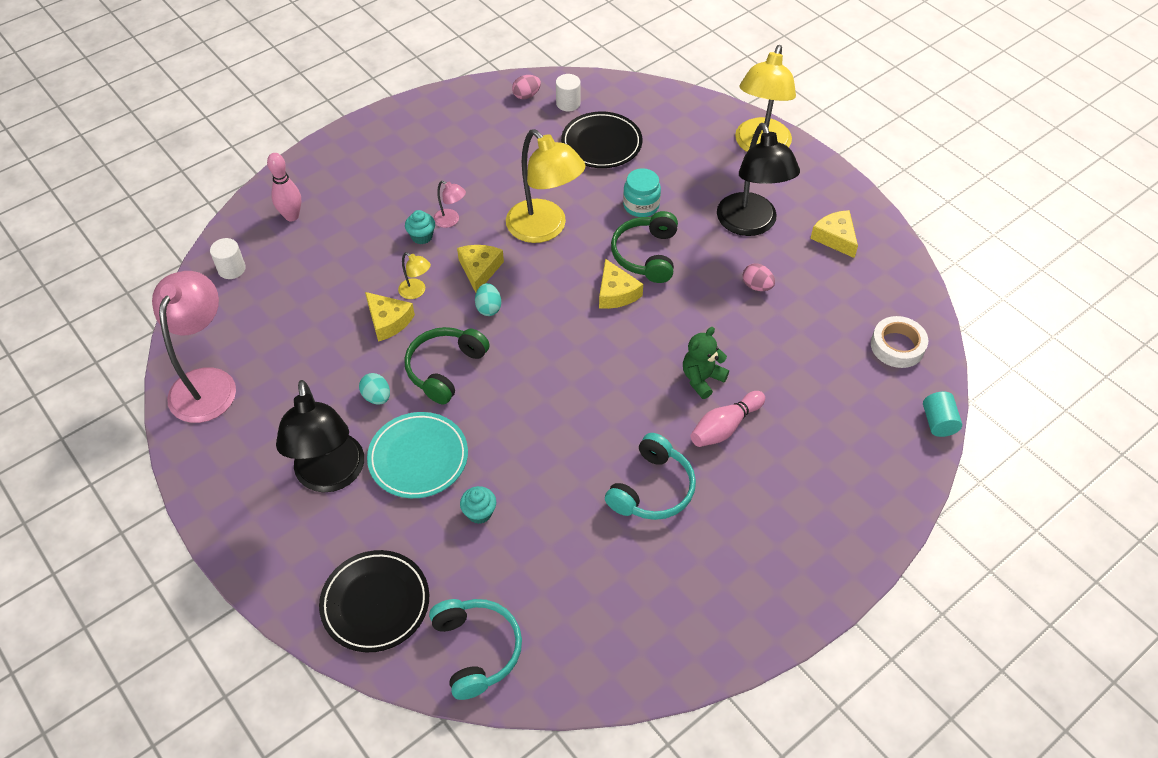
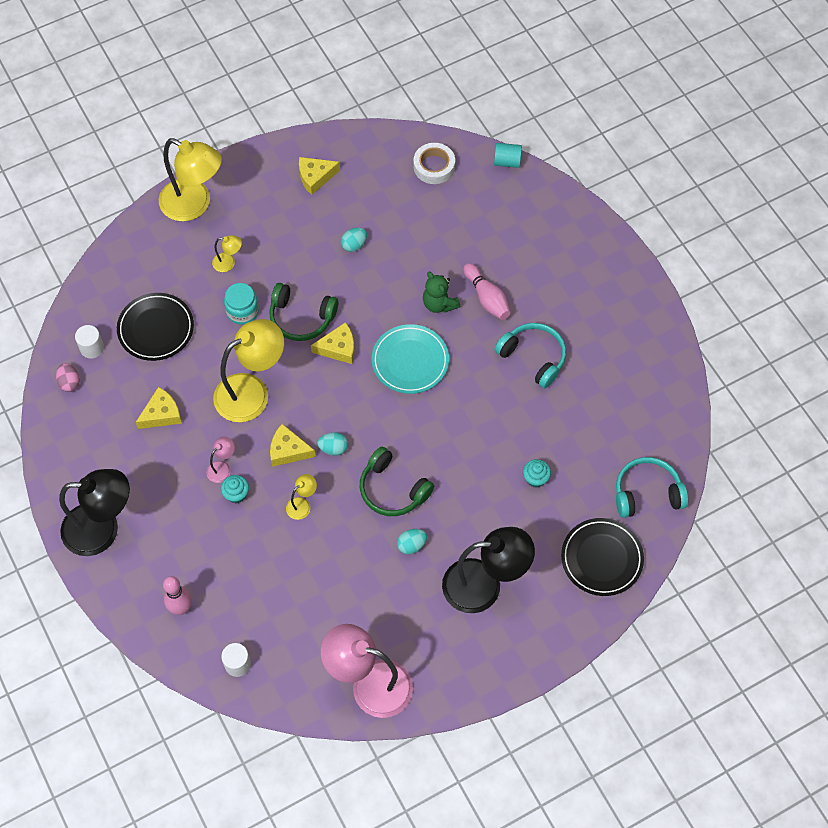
camera: 80 degrees left, 10 degrees up
(388, 321) = (331, 530): yellow cheese -> yellow cheese (162, 414)
(418, 458) = (478, 518): turquoise plate -> turquoise plate (410, 361)
(697, 184) = (228, 263): none -> yellow lamp
(750, 224) = (285, 234): black lamp -> black lamp (102, 529)
(757, 286) = (354, 245): pink egg -> turquoise egg

